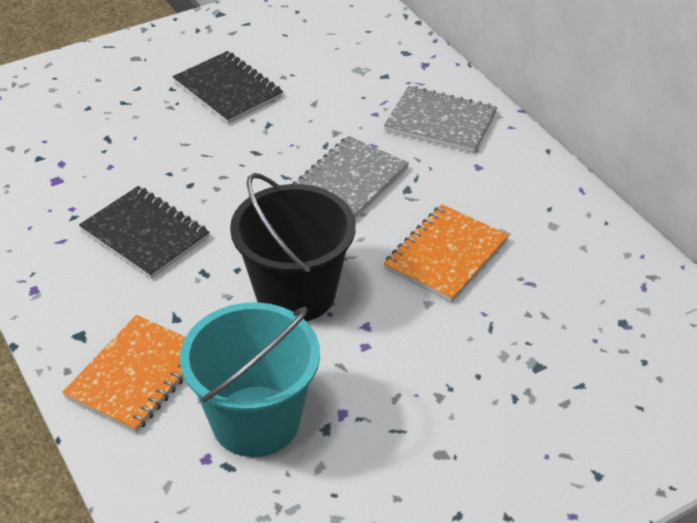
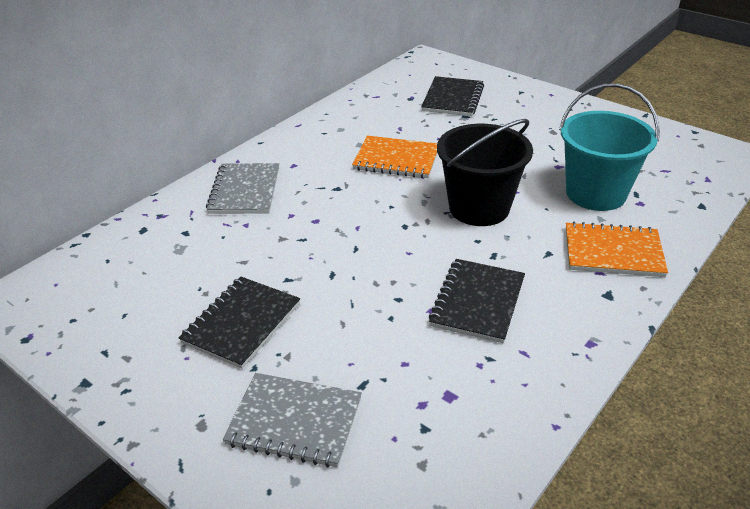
camera: 110 degrees left, 5 degrees down
(349, 181) = (343, 215): grey notebook -> grey notebook (295, 421)
(603, 373) = (452, 98): none -> black notebook

